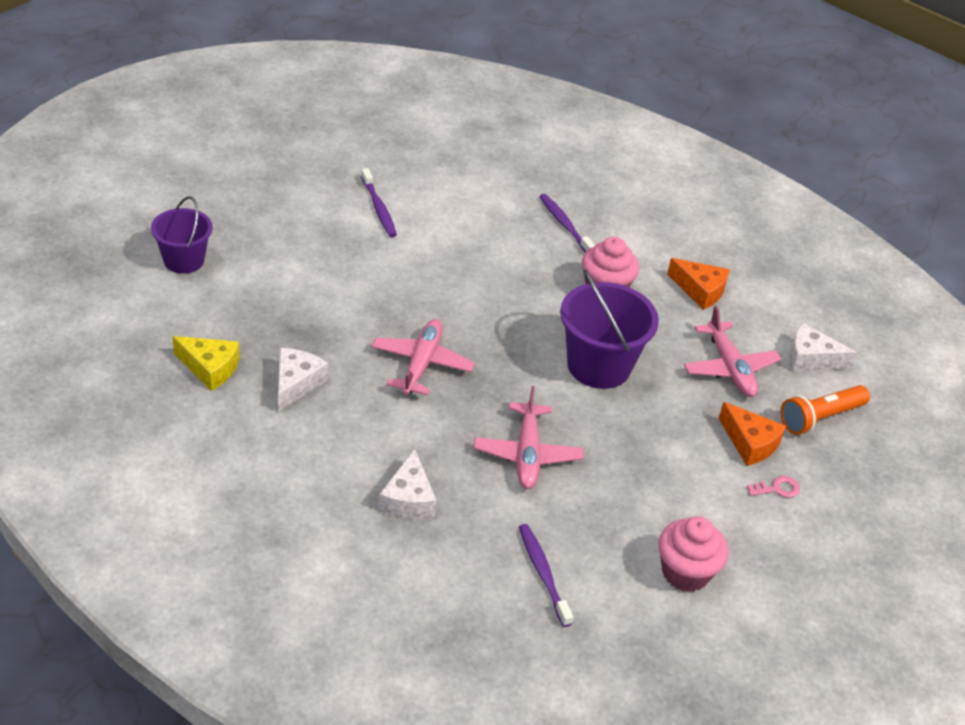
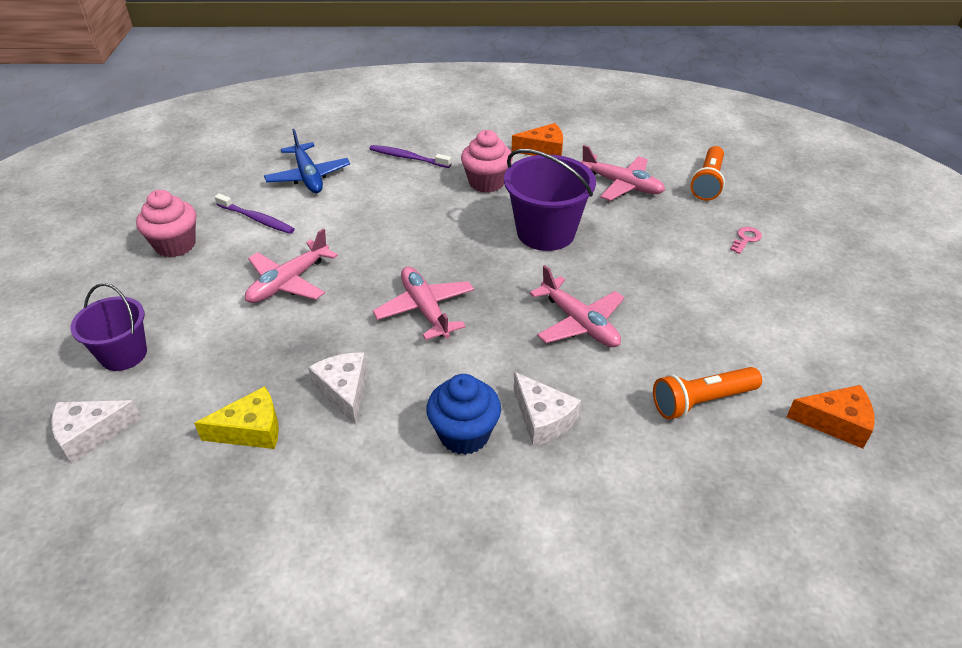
camera: 35 degrees left, 0 degrees up
(341, 470) = (464, 434): none -> blue cupcake
(346, 277) = (288, 282): none -> pink plane
(460, 194) = (308, 177): none -> blue plane
(543, 574) = (701, 401): purple toothbrush -> orange flashlight
(685, 573) = (775, 330): pink cupcake -> pink cupcake (175, 245)
(750, 443) = (694, 222): orange cheese -> orange cheese (835, 422)
(811, 359) = (656, 152): white cheese -> white cheese (91, 434)

